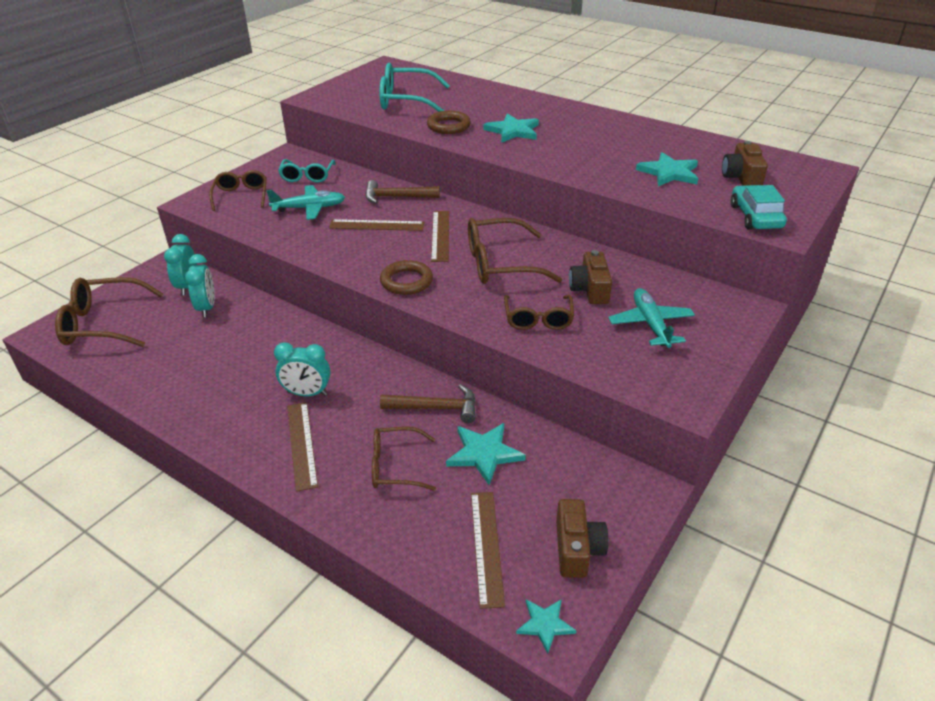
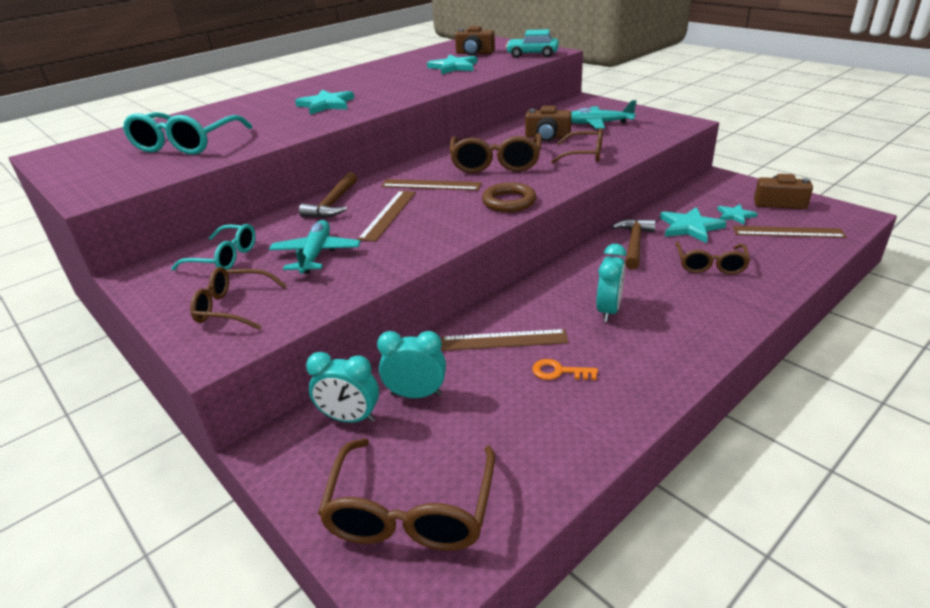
camera: 75 degrees left, 5 degrees down
(222, 370) = (559, 372): none -> orange key
(302, 444) = (686, 312): brown ruler -> brown ruler (504, 340)
(448, 126) = (284, 127): brown ring -> none
(545, 624) = (848, 218): turquoise star -> turquoise star (735, 215)

